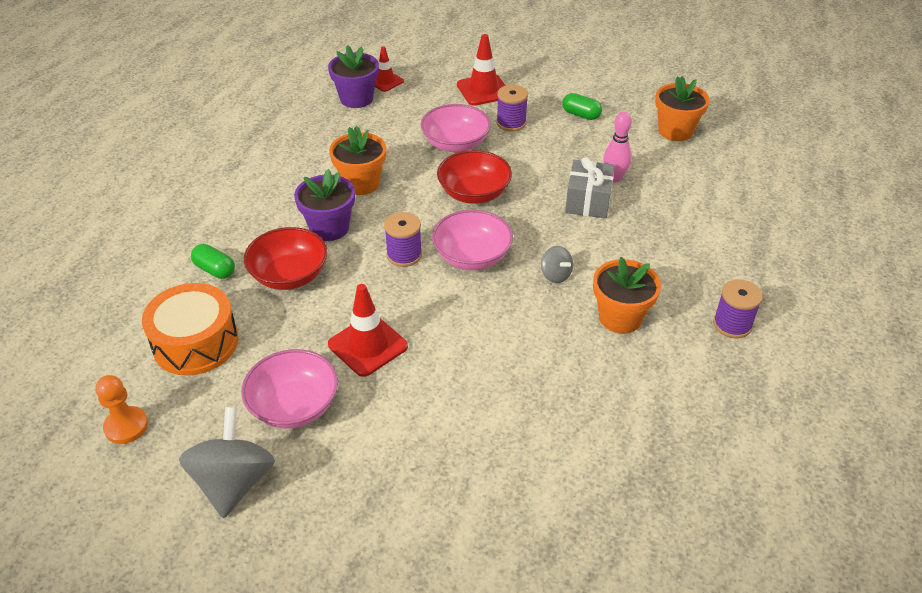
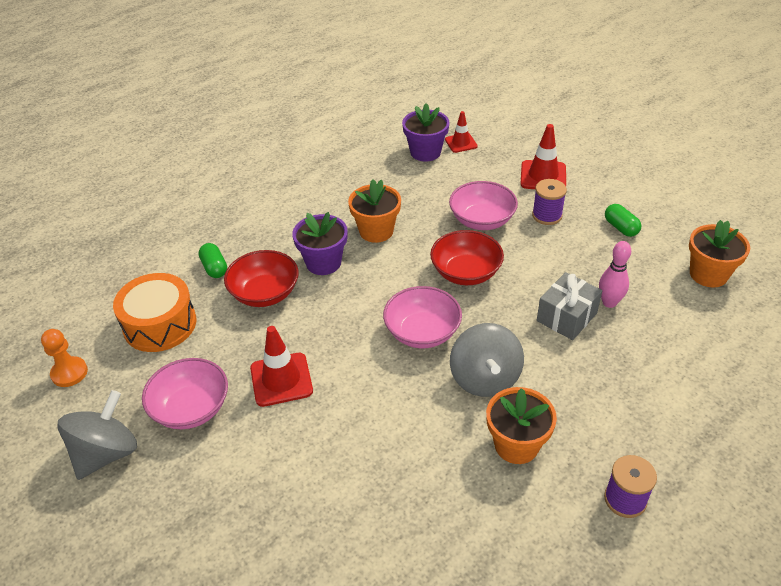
camera: 30 degrees right, 0 degrees up
(404, 255) = (366, 309): purple spool -> none
(555, 275) = (484, 378): grey spinning top -> grey spinning top, size x1.98

